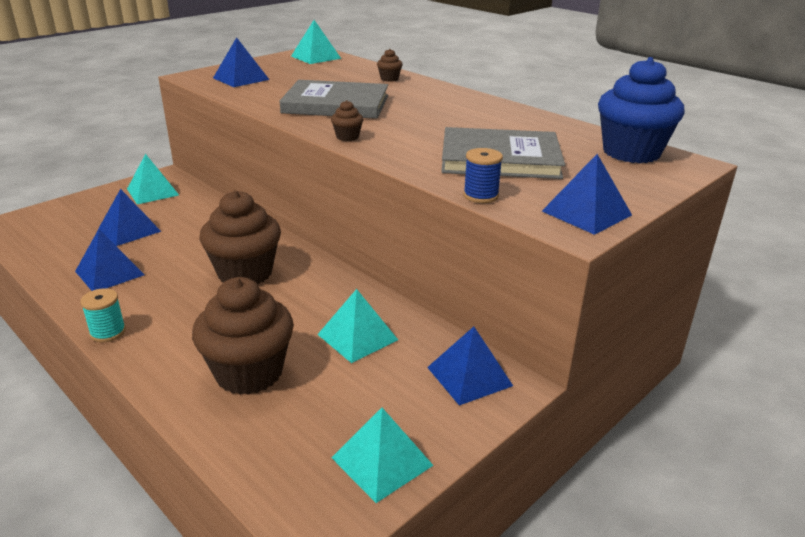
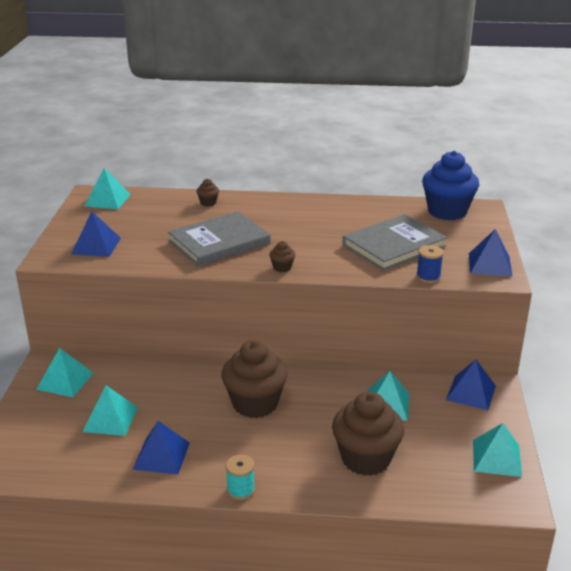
camera: 40 degrees left, 0 degrees up
(129, 230) = (110, 419): blue pyramid -> turquoise pyramid

